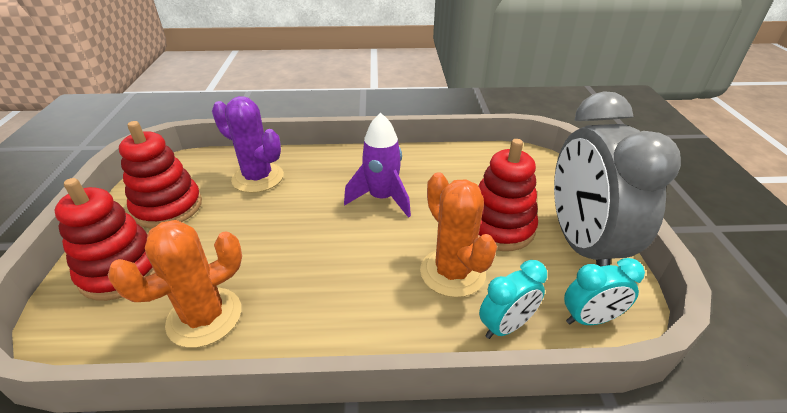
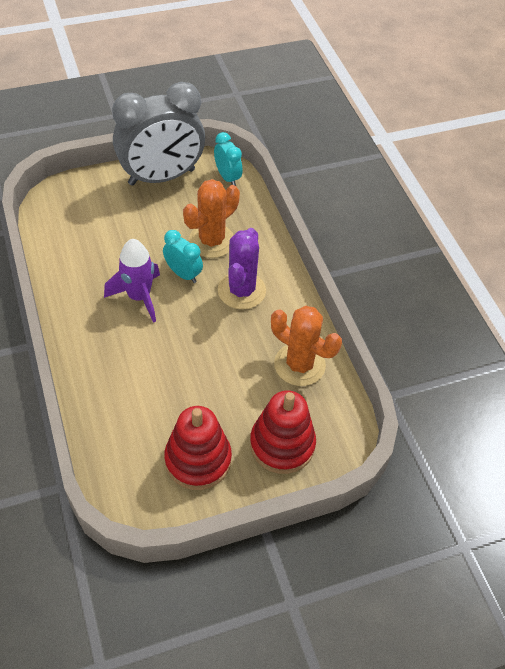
camera: 110 degrees left, 15 degrees up
(258, 178) = (131, 405): purple cactus -> purple cactus (241, 291)
(499, 227) = (156, 219): red stacking toy -> none
(506, 326) = (247, 212): turquoise clock -> turquoise clock (183, 274)

